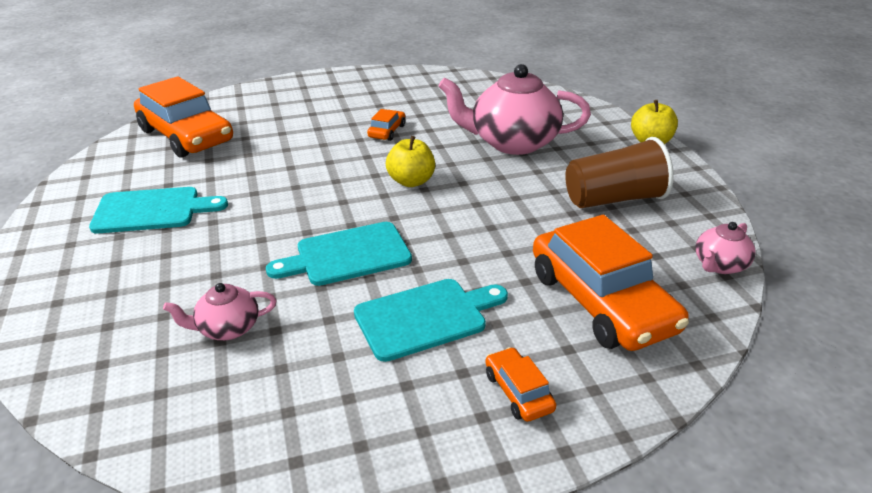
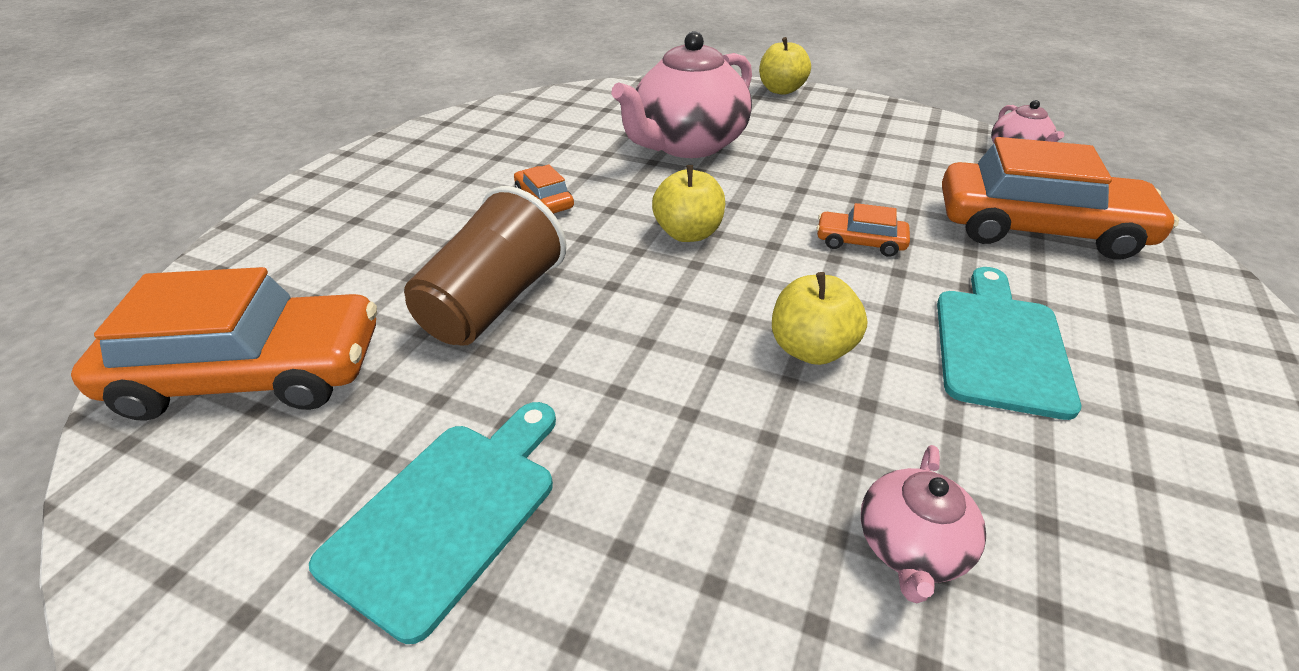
camera: 50 degrees left, 5 degrees up
(347, 255) = (811, 349): turquoise cutting board -> yellow apple
(518, 392) = (1176, 341): orange car -> orange car (860, 242)
(614, 199) = (862, 146): brown cup -> brown cup (493, 303)

